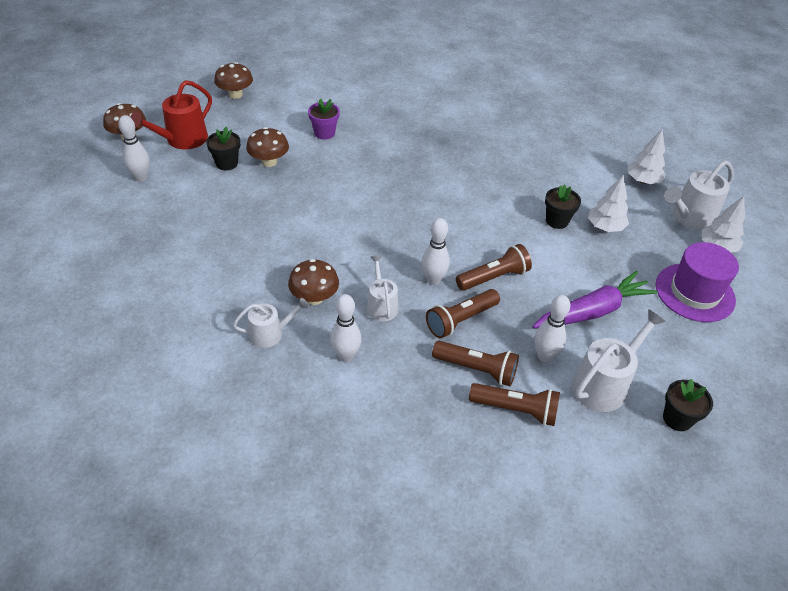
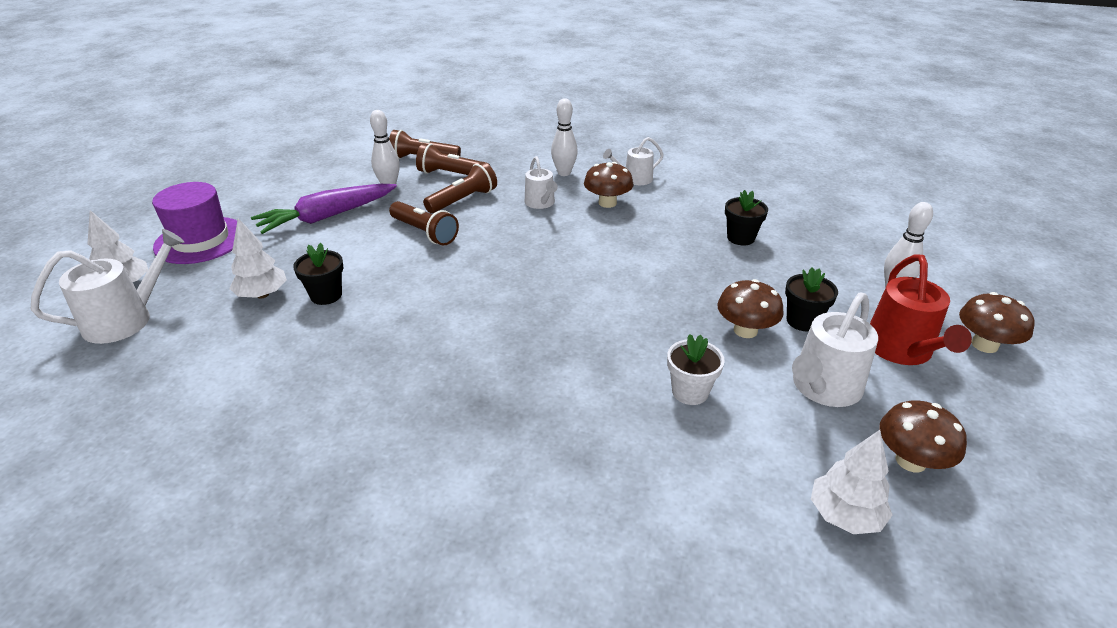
camera: 175 degrees right, 10 degrees down
(182, 140) = (901, 350): red watering can -> red watering can turned 150 degrees clockwise
(324, 133) = (690, 392): purple flower pot -> white flower pot
(433, 280) = (490, 225): white bowling pin -> none
(493, 278) = (424, 233): brown flashlight -> brown flashlight turned 105 degrees counterclockwise
(603, 384) = (343, 175): white watering can -> white watering can (823, 388)
(643, 180) = (152, 369): white tree -> white tree (844, 515)
(677, 419) = (292, 164): black flower pot -> black flower pot (740, 238)

